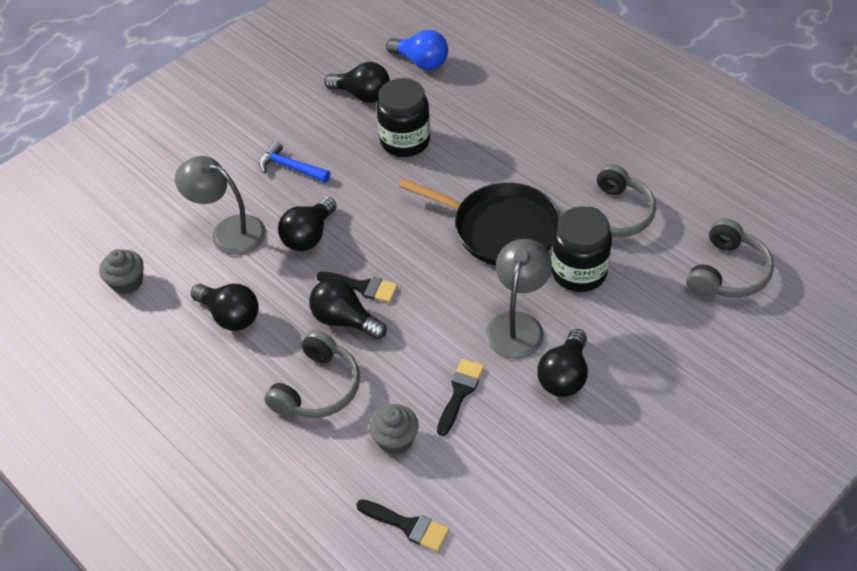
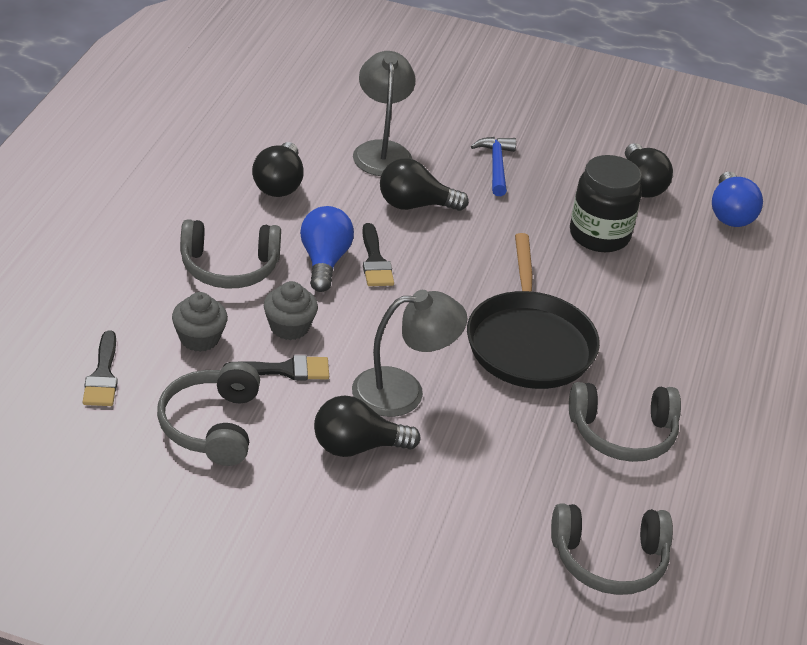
camera: 55 degrees right, 10 degrees down
(127, 282) = (276, 109): grey cupcake -> grey cupcake (289, 327)
(345, 320) = (324, 261): black light bulb -> blue light bulb
(501, 464) = (212, 425): none -> grey headphones
(579, 272) = (513, 423): black jar -> none

